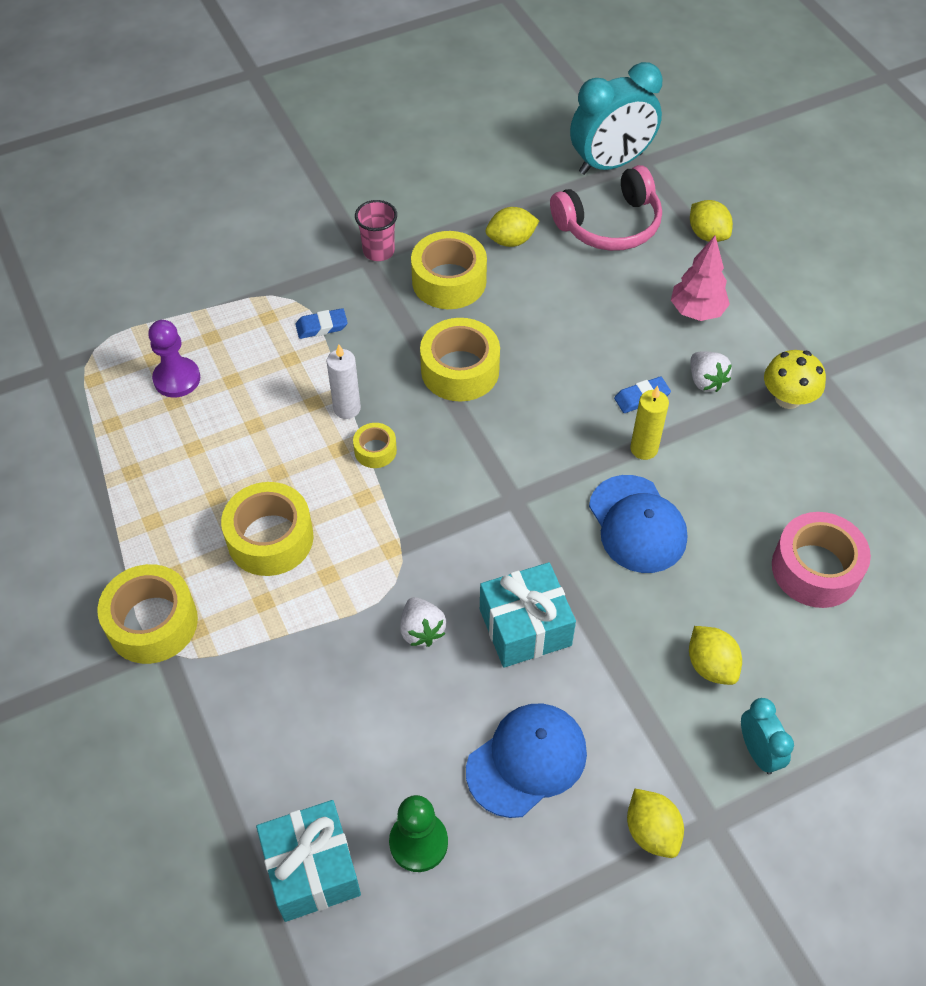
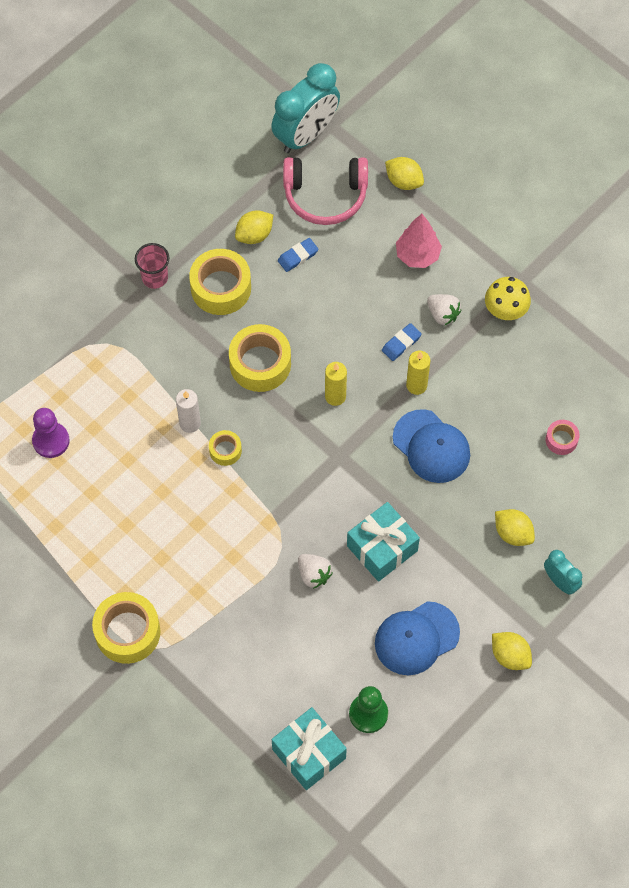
camera: 20 degrees left, 10 degrees up
(270, 538) = (180, 543): yellow tape -> none
(321, 326) = (140, 360): blue eraser -> blue eraser (298, 256)
(527, 760) = (416, 638): blue cap -> blue cap turned 150 degrees counterclockwise
(536, 431) = (335, 396): none -> yellow candle
(609, 224) = (325, 195): pink headphones -> pink headphones turned 45 degrees clockwise
(815, 569) = (561, 440): pink tape -> pink tape, size x0.52

